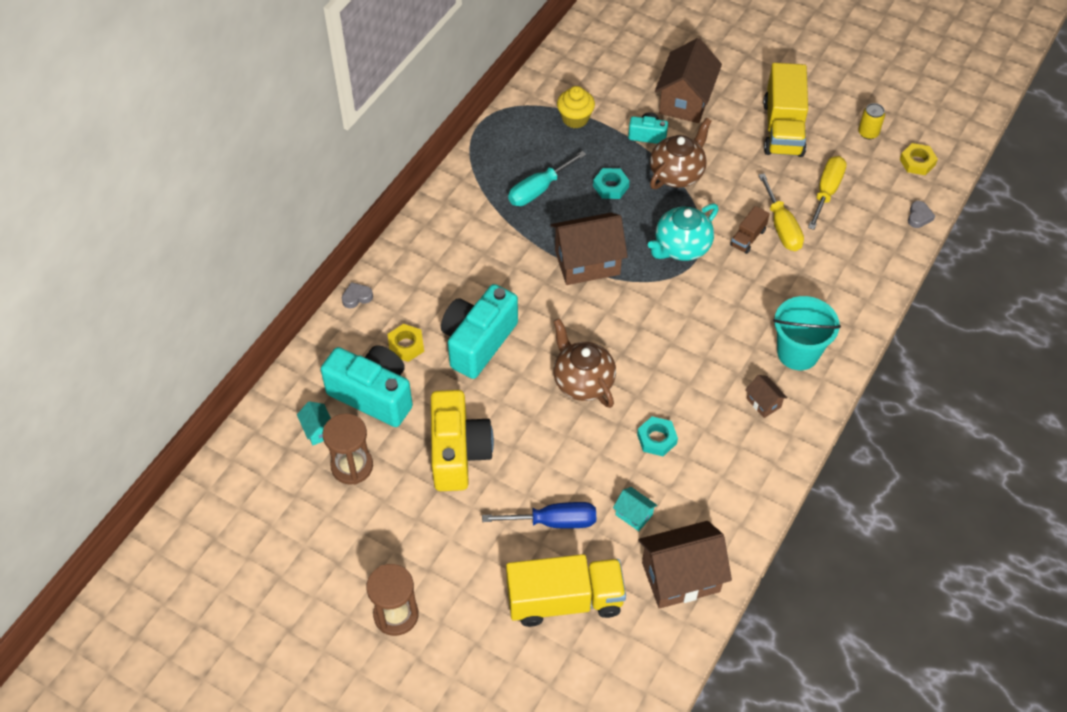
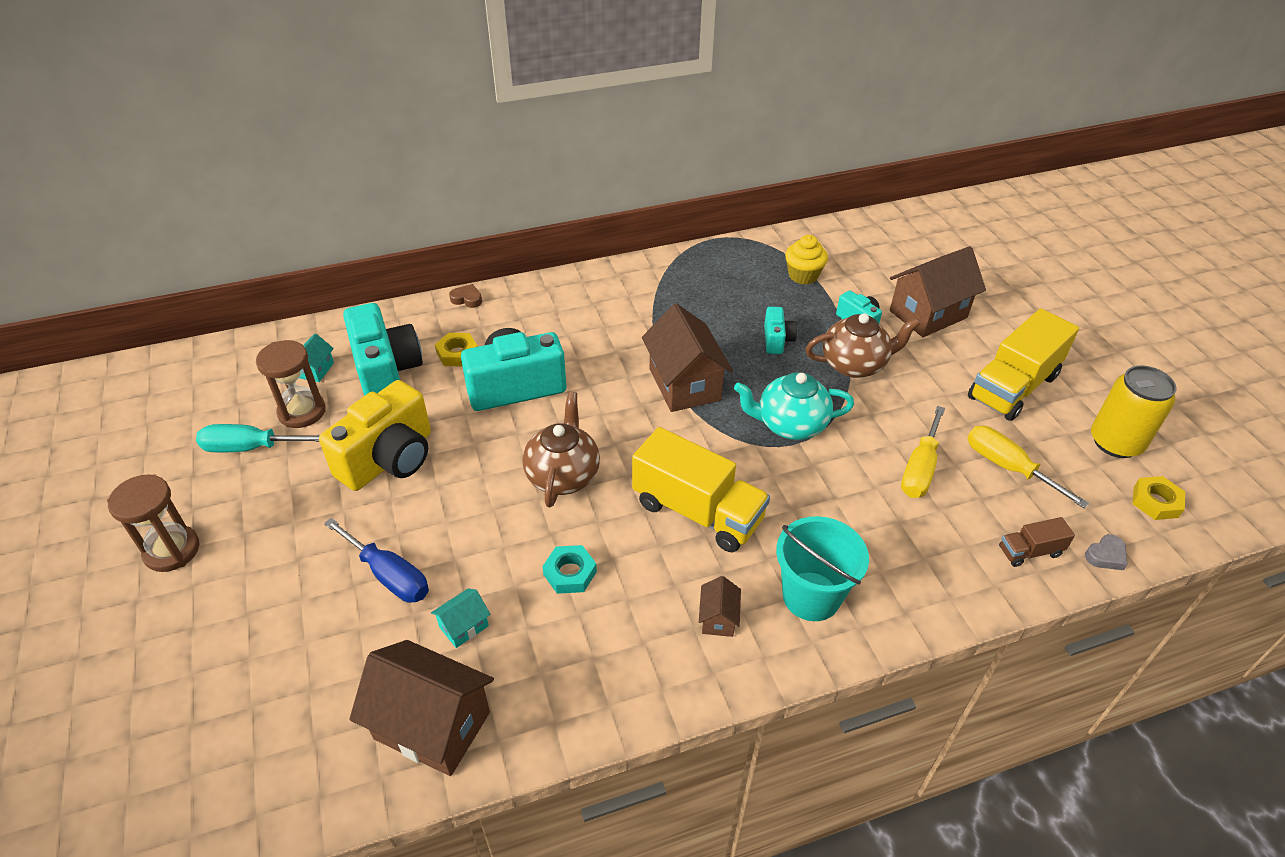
camera: 40 degrees right, 10 degrees down
(357, 297) = (467, 299): grey heart -> brown heart
(538, 190) = (707, 308): turquoise screwdriver -> turquoise screwdriver (251, 448)
(565, 600) = (306, 654): yellow truck -> yellow truck (697, 511)
(587, 262) = (684, 384): brown house -> brown house turned 45 degrees clockwise
(611, 186) = (777, 340): turquoise nut -> turquoise camera
(634, 515) = (464, 626): turquoise house -> turquoise house turned 60 degrees clockwise
(748, 238) = (871, 457): brown truck -> brown truck (1030, 551)
(826, 192) = (1008, 467): yellow screwdriver -> yellow screwdriver turned 105 degrees counterclockwise
(868, 133) = (1115, 442): yellow can -> yellow can, size x1.89

